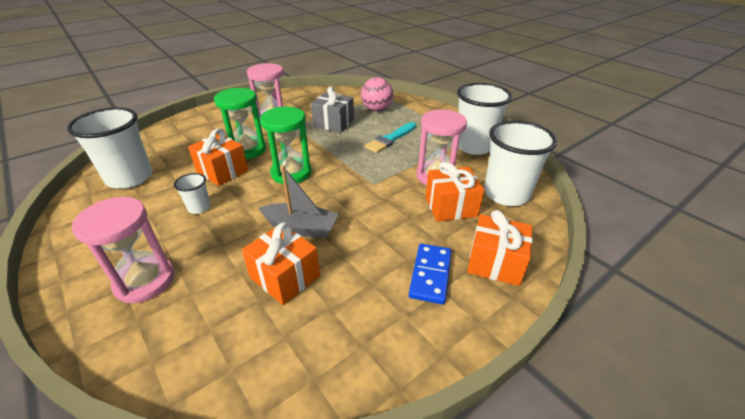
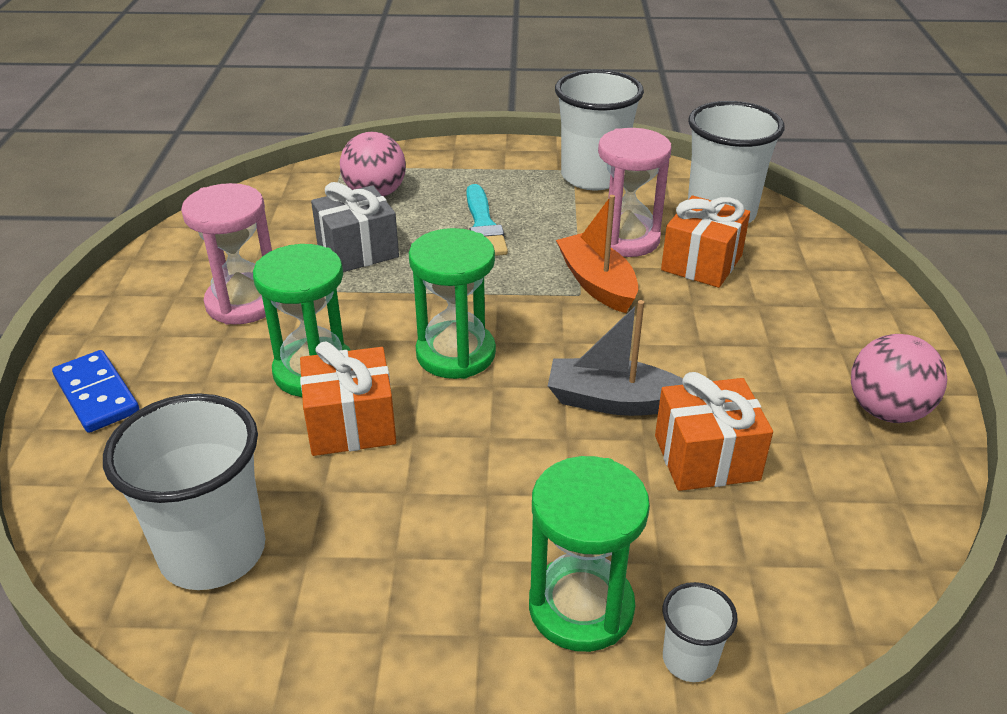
camera: 50 degrees left, 0 degrees up
(145, 281) = (581, 607): pink hourglass -> green hourglass
(199, 208) = (437, 487): white cup -> white cup (689, 660)
(301, 228) = (613, 401): grey boat -> grey boat turned 135 degrees counterclockwise
(388, 184) = (597, 283): none -> orange boat
(399, 337) = (886, 411): none -> pink ball
(430, 275) = (809, 341): blue domino -> blue domino (96, 395)
(495, 263) = (830, 289): orange gift -> none

